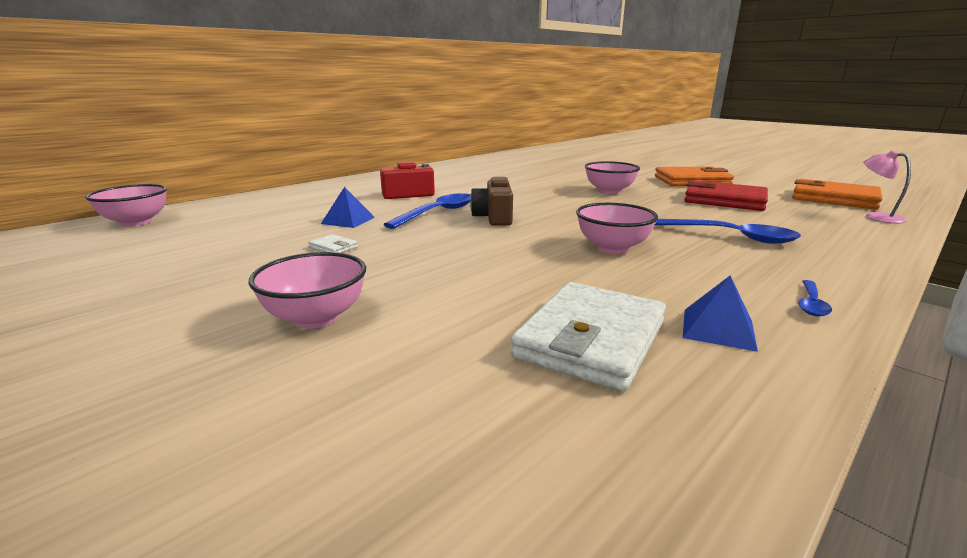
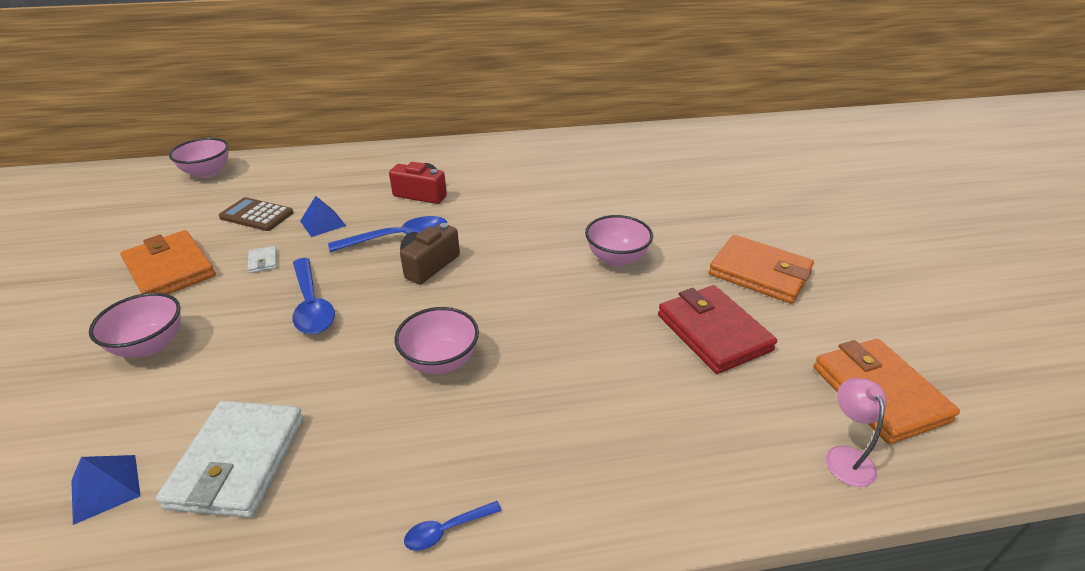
camera: 35 degrees right, 15 degrees up
(225, 275) = (170, 269): none -> orange wallet
(263, 230) = (257, 215): none -> brown calculator
(591, 339) = (238, 461): white wallet -> white wallet turned 60 degrees counterclockwise
(718, 329) = (326, 506): blue pyramid -> blue pyramid (105, 488)
(731, 236) = (580, 401): blue spoon -> blue spoon (312, 305)

